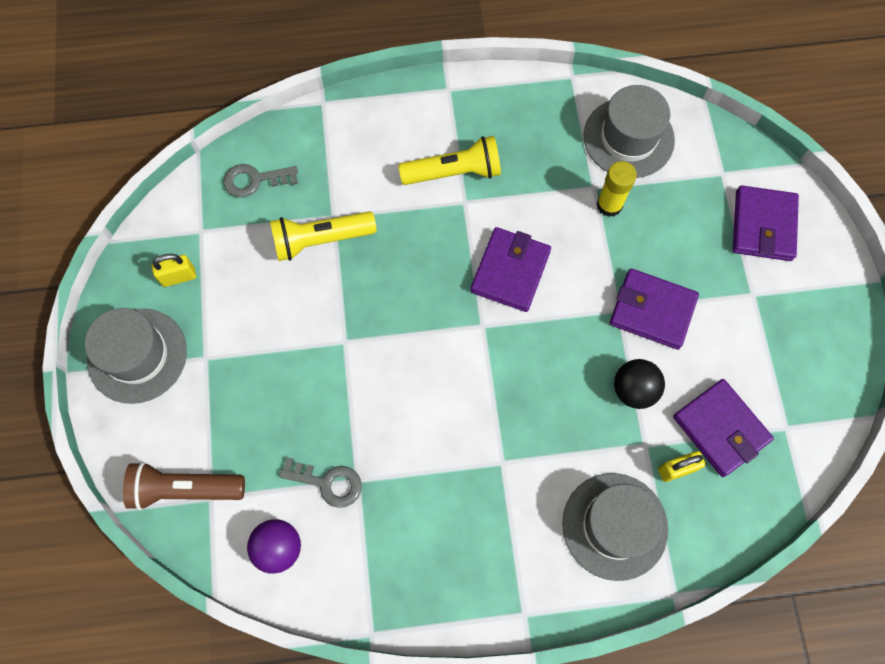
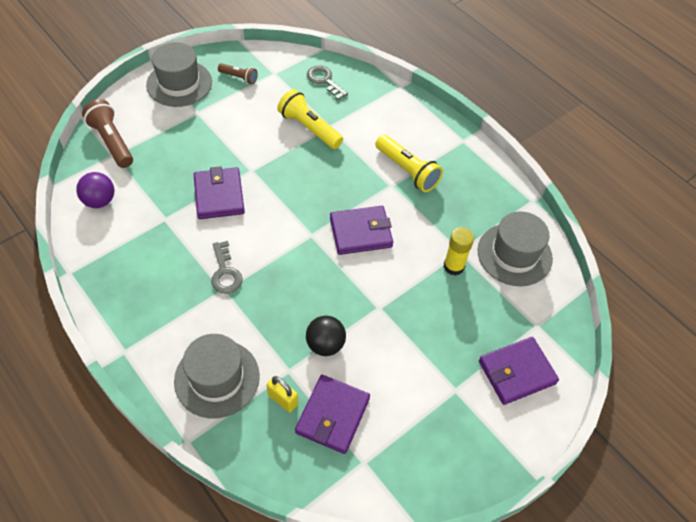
camera: 55 degrees right, 15 degrees down
(179, 277) = (239, 78): yellow padlock -> brown flashlight
(328, 482) = (154, 205): grey key -> grey key (225, 273)
(652, 310) = (393, 329): purple wallet -> purple wallet (219, 195)

